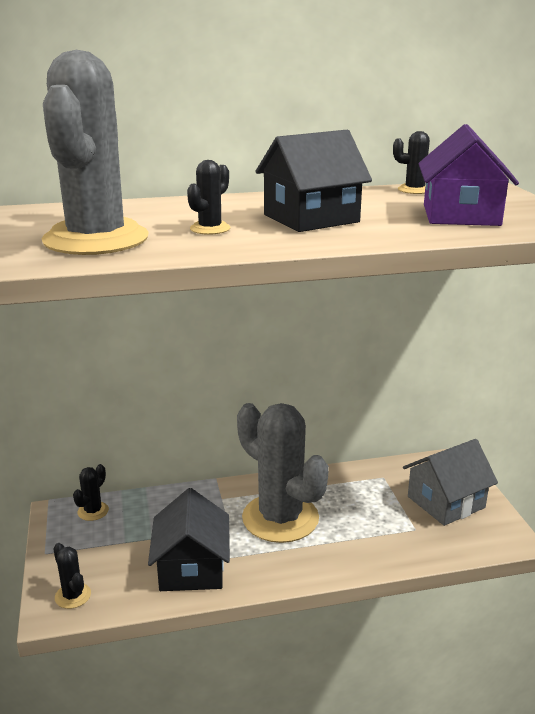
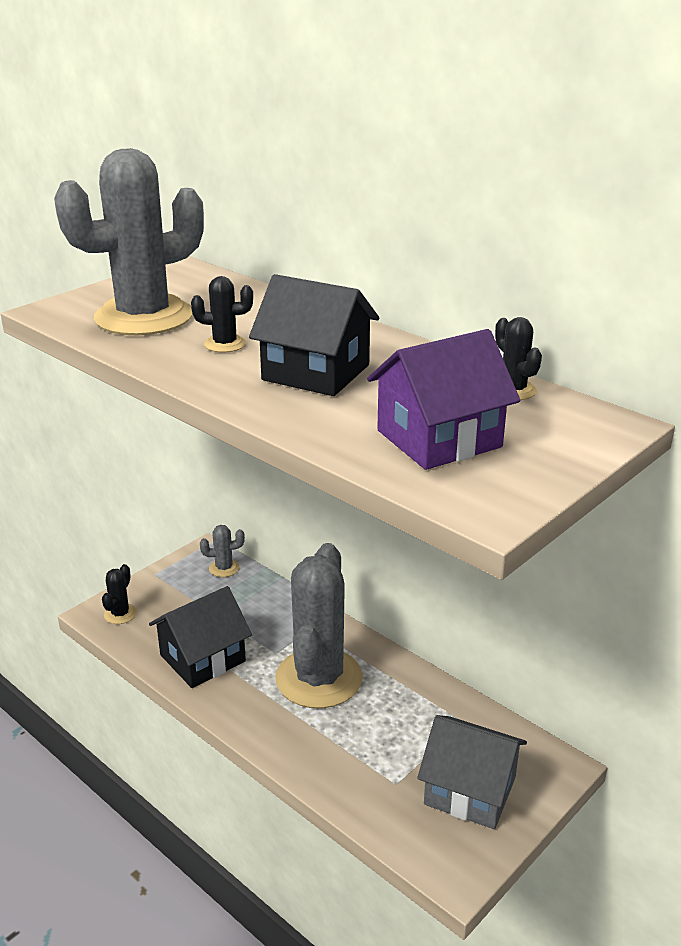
camera: 55 degrees right, 5 degrees up
(93, 511) = (224, 568): black cactus -> grey cactus

